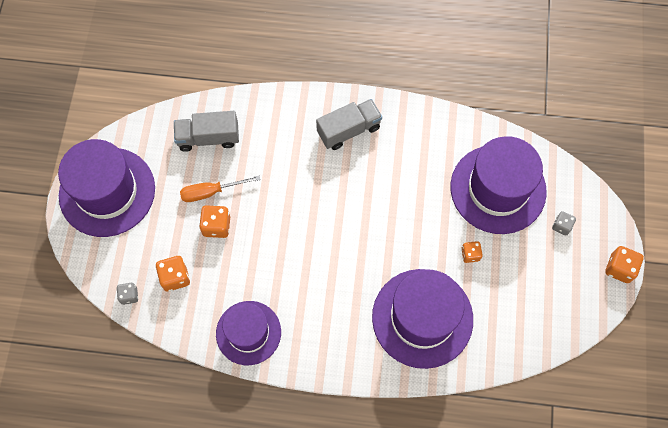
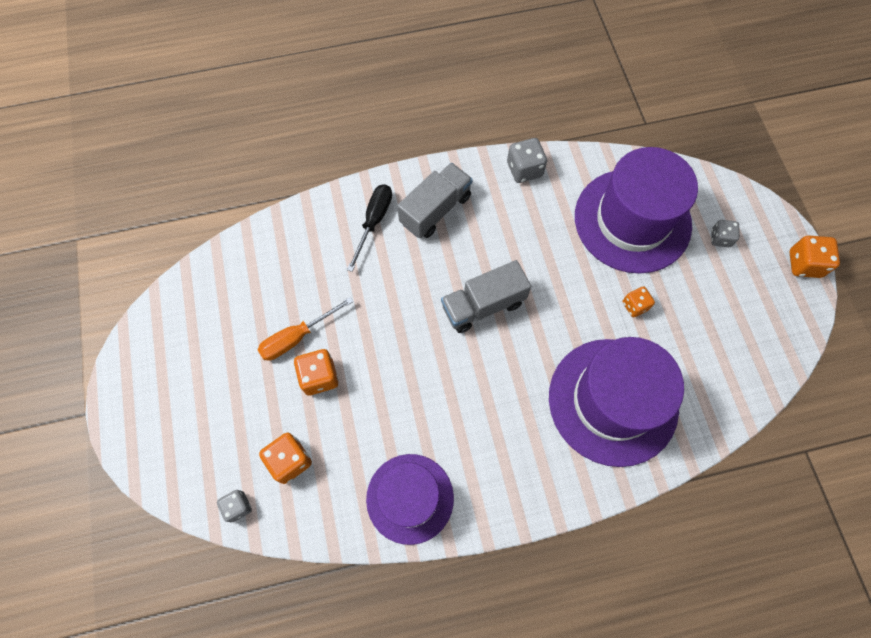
camera: 20 degrees left, 0 degrees up
(107, 192) = (163, 382): purple hat -> none
(208, 138) = (270, 273): grey truck -> grey truck (483, 305)
(299, 124) = (374, 222): none -> black screwdriver
(430, 121) = (524, 169): none -> grey dice

